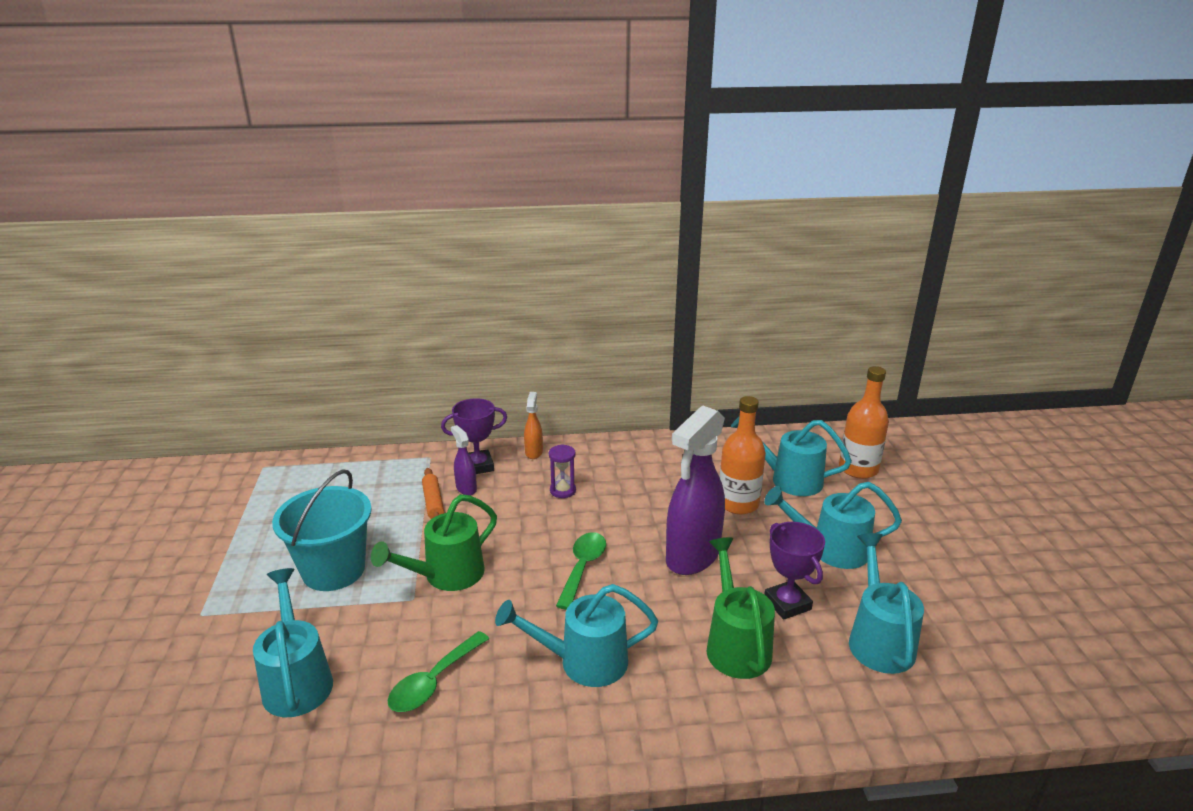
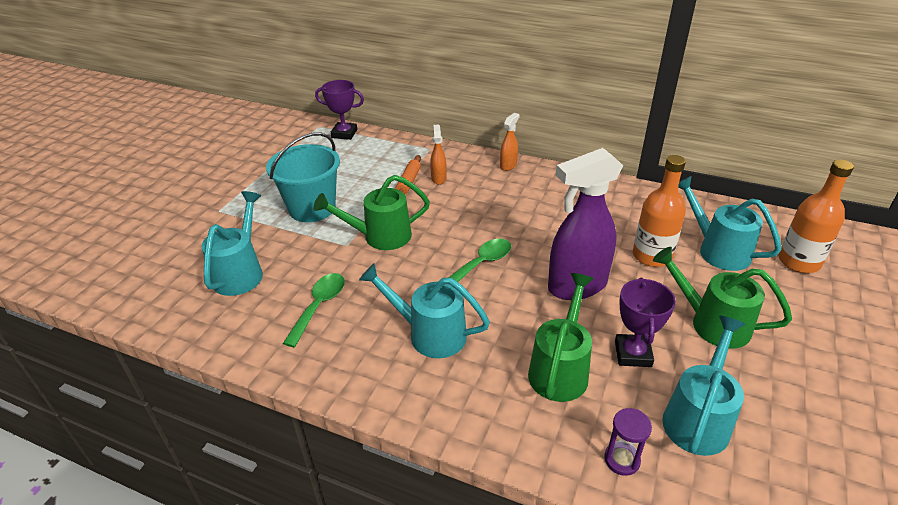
camera: 30 degrees right, 10 degrees up
(433, 681) = (319, 306): green spoon -> green spoon turned 135 degrees clockwise
(466, 488) = (438, 178): purple spray bottle -> orange spray bottle
(478, 466) = (459, 164): purple trophy -> purple trophy (344, 134)
(563, 490) = (509, 201): purple hourglass -> purple hourglass (622, 460)
(830, 549) = (711, 323): turquoise watering can -> green watering can

